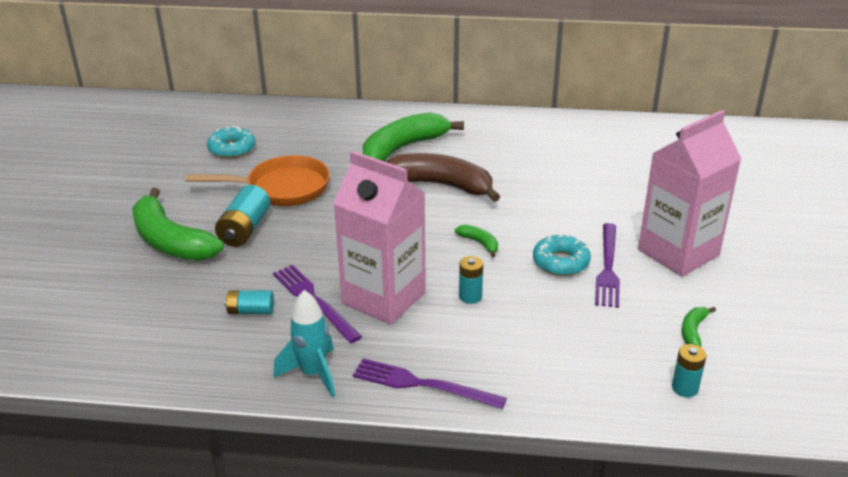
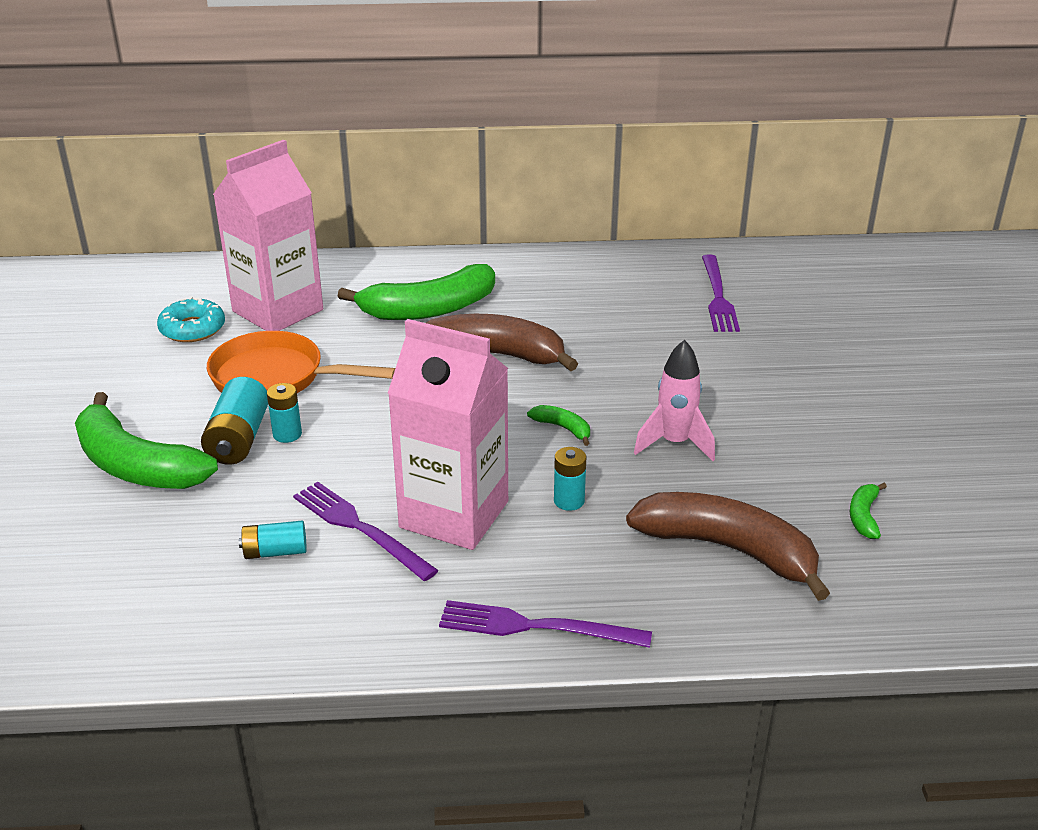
camera: 10 degrees left, 0 degrees up
(281, 188) = (276, 378): orange pan -> orange pan turned 150 degrees counterclockwise
(313, 373) = (383, 629): turquoise rocket -> none
(403, 148) = (429, 309): green banana -> green banana turned 150 degrees counterclockwise
(561, 262) = (674, 443): turquoise donut -> pink rocket
(581, 344) = (728, 549): none -> brown banana
(607, 268) = (736, 445): purple fork -> purple fork (717, 296)
(678, 253) = (819, 417): pink carton -> pink carton (278, 310)
(685, 388) = (873, 592): turquoise battery -> turquoise battery (287, 434)

